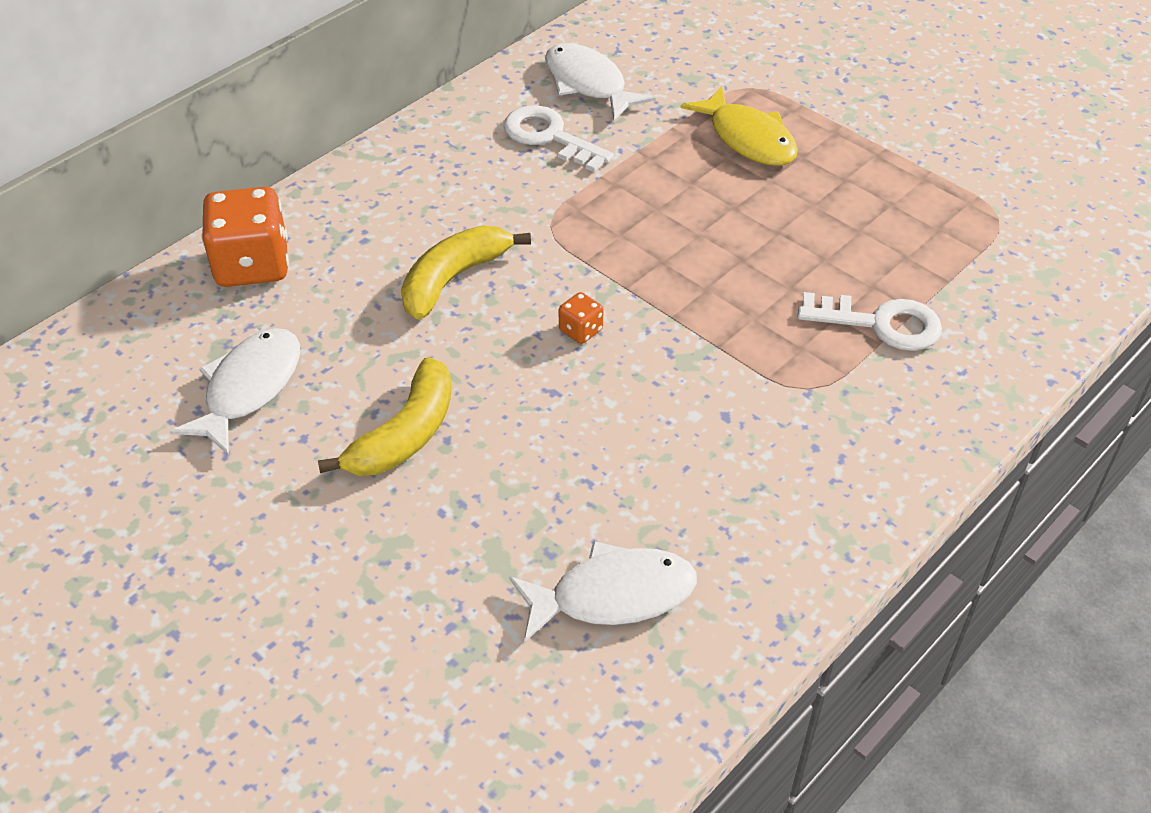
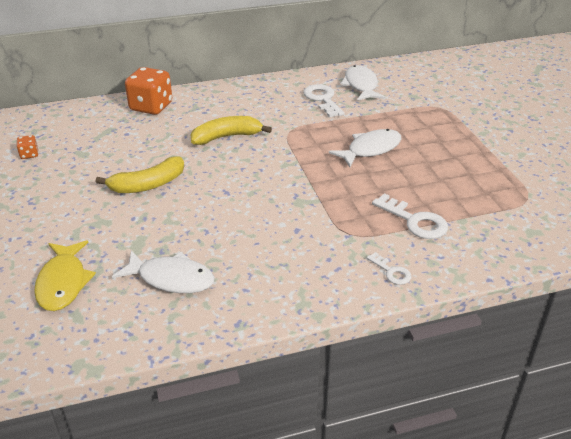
camera: 30 degrees right, 10 degrees down
(249, 388) = (105, 147): white fish -> white fish (370, 149)
(580, 330) = (262, 173): orange dice -> orange dice (29, 154)
(748, 139) = (419, 127): yellow fish -> yellow fish (63, 283)
(919, 428) = (391, 272): none -> white key

